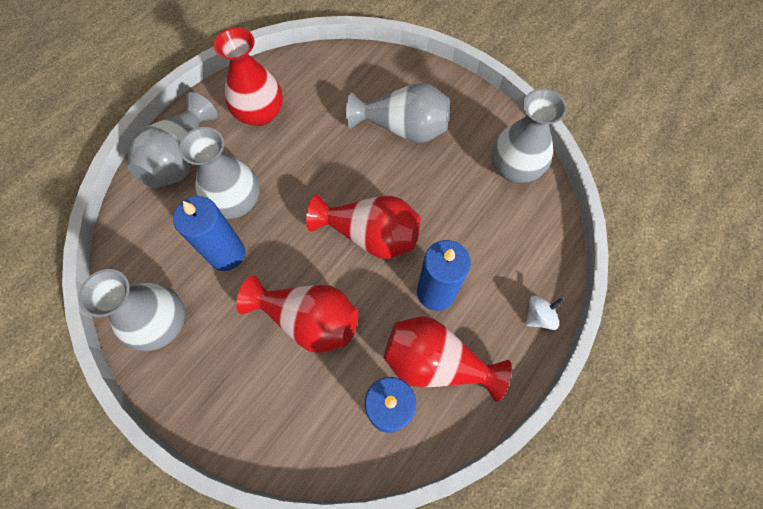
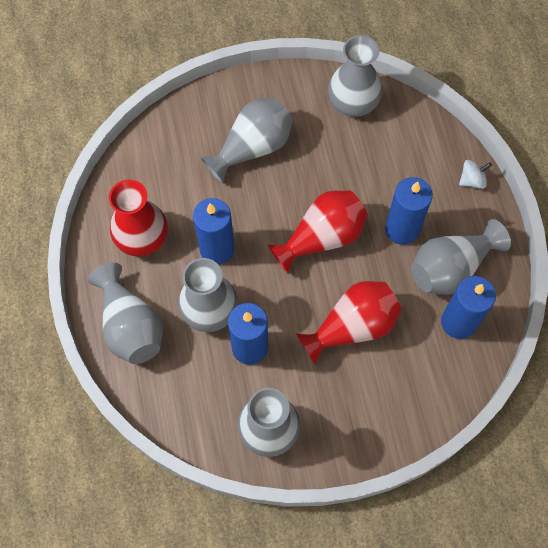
camera: 50 degrees left, 0 degrees up
(294, 167) = (217, 249): none -> blue candle
(435, 362) = (450, 268): red vase -> grey vase
(539, 316) = (472, 180): white spinning top -> white spinning top turned 60 degrees clockwise

